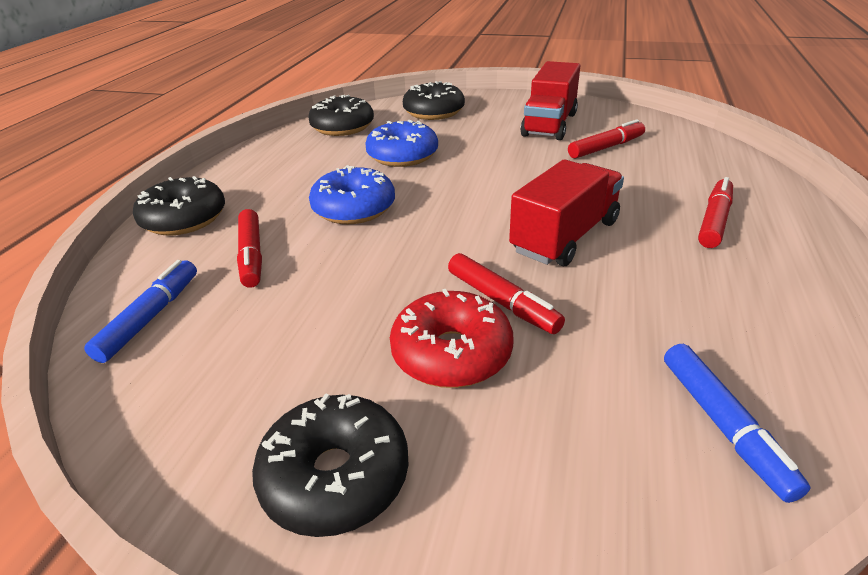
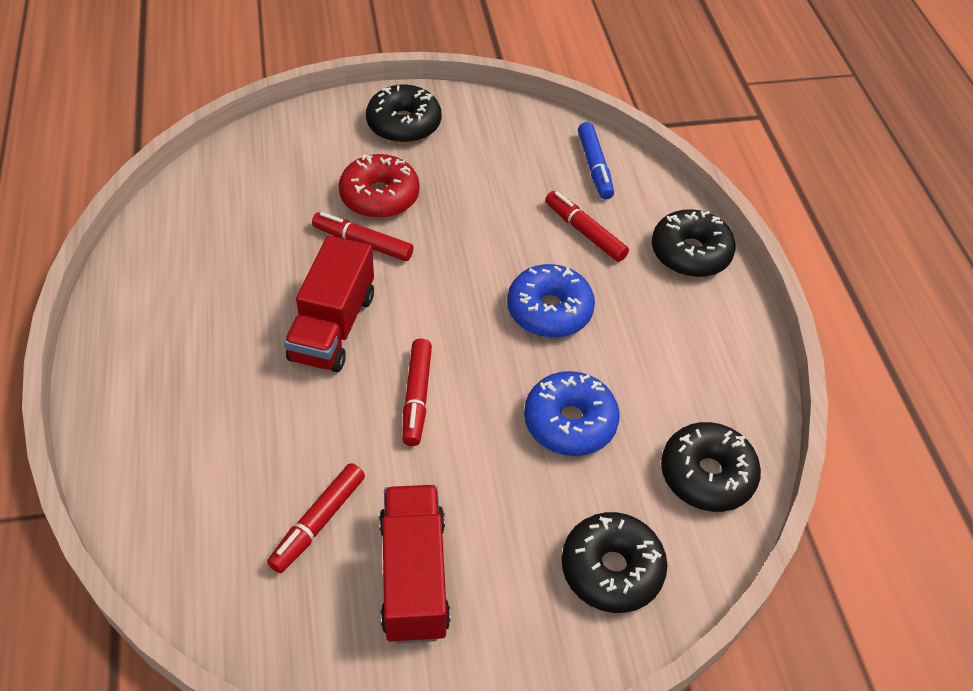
camera: 150 degrees right, 15 degrees up
(714, 220) = (192, 391): red marker -> red marker (416, 397)
(723, 425) = (212, 197): blue marker -> none

